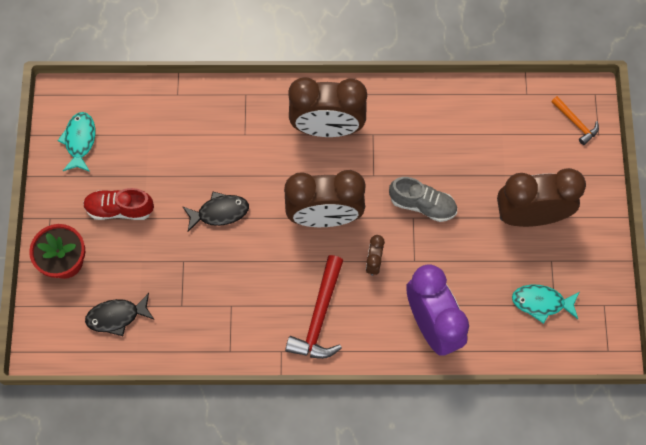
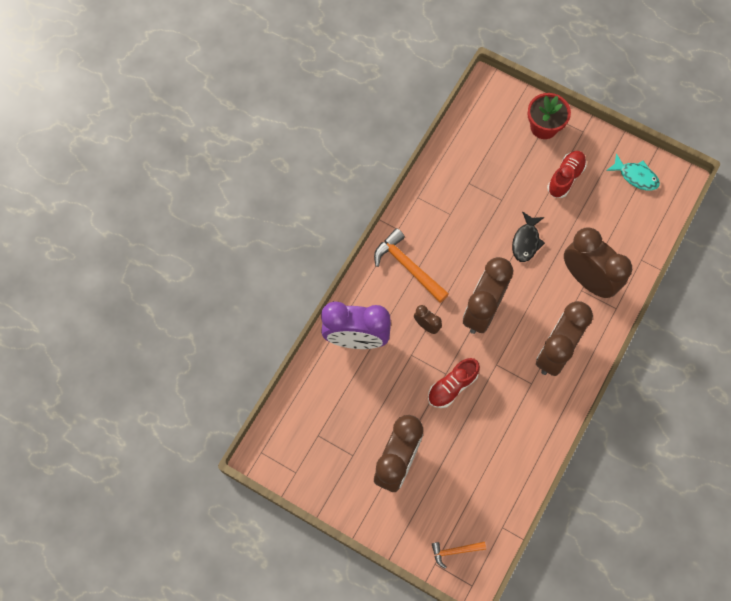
camera: 120 degrees right, 0 degrees up
(117, 316) = (484, 140): black fish -> none
(229, 134) = (587, 279): none -> brown clock
(319, 317) = (408, 266): red hammer -> orange hammer
(422, 204) = (452, 386): grey shoe -> red shoe
(541, 303) = (325, 427): turquoise fish -> none

